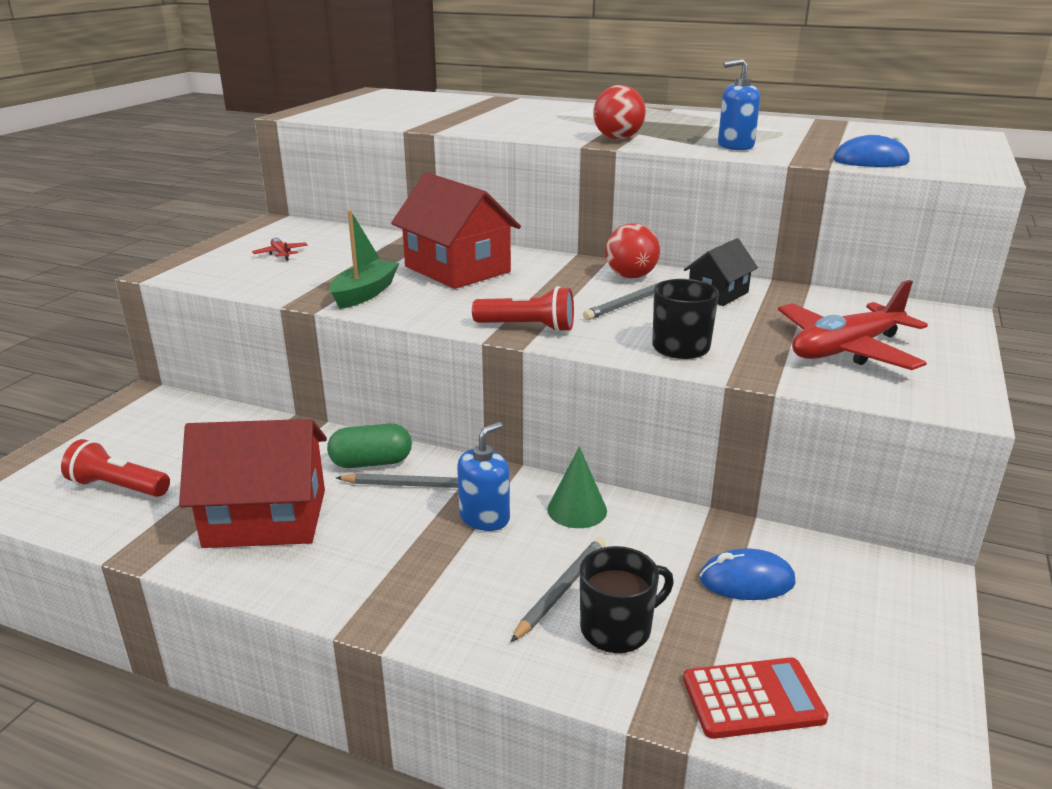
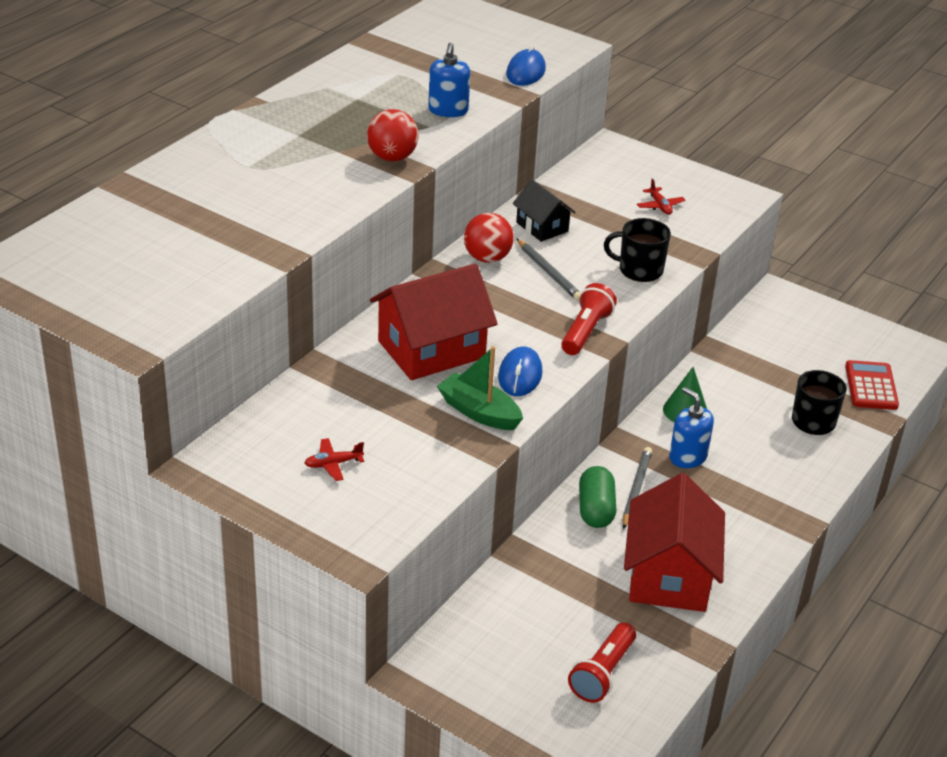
camera: 80 degrees left, 10 degrees up
(561, 590) = (775, 436): grey pencil -> none
(746, 581) = (773, 359): blue mouse -> blue mouse (520, 375)
(846, 349) = (660, 206): red plane -> red plane, size x0.43

